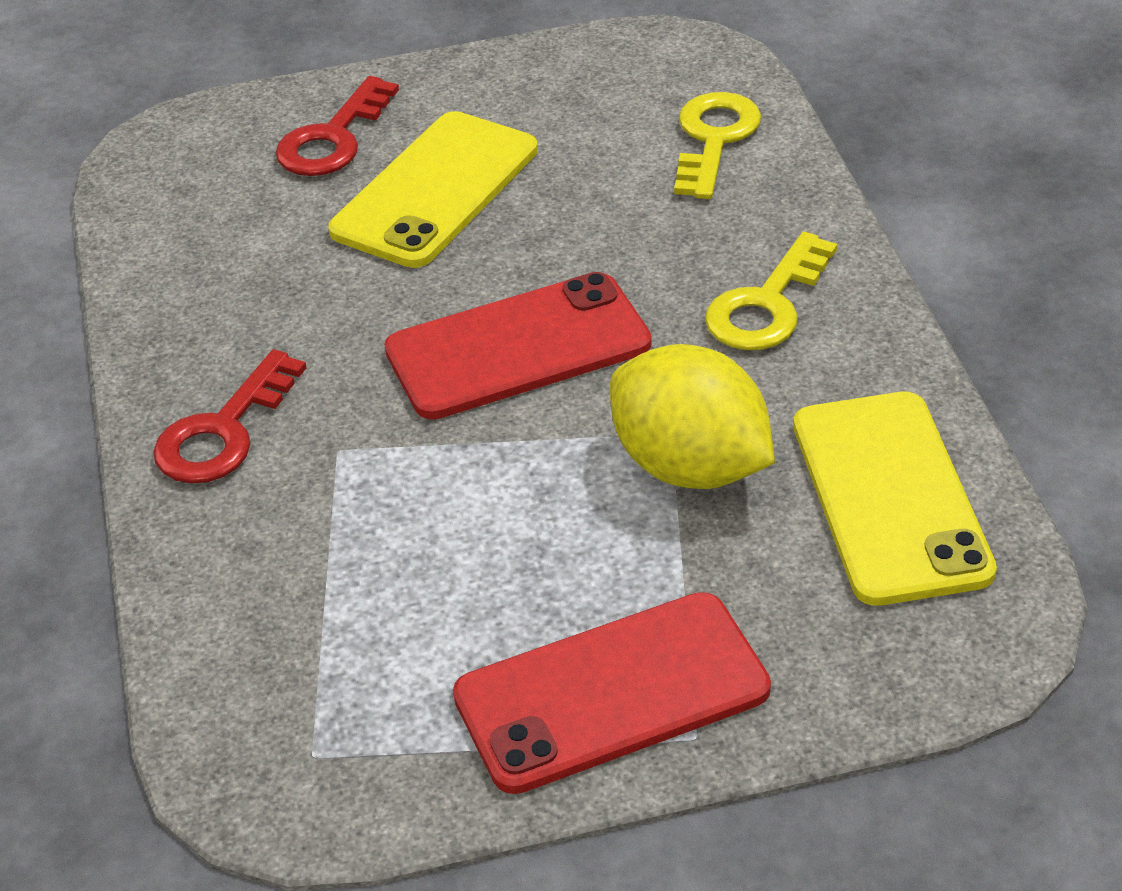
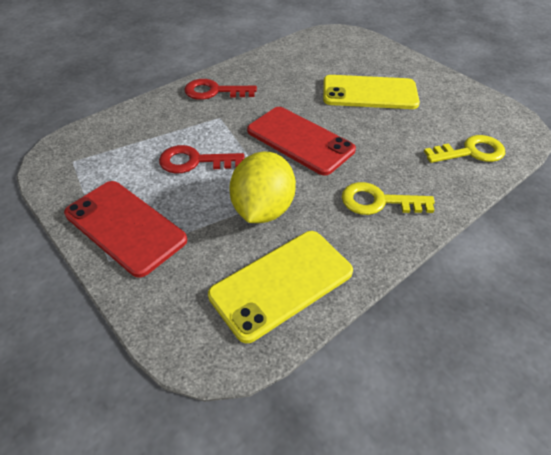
camera: 60 degrees right, 5 degrees up
(333, 139) = (375, 63): red key -> red key (194, 161)

